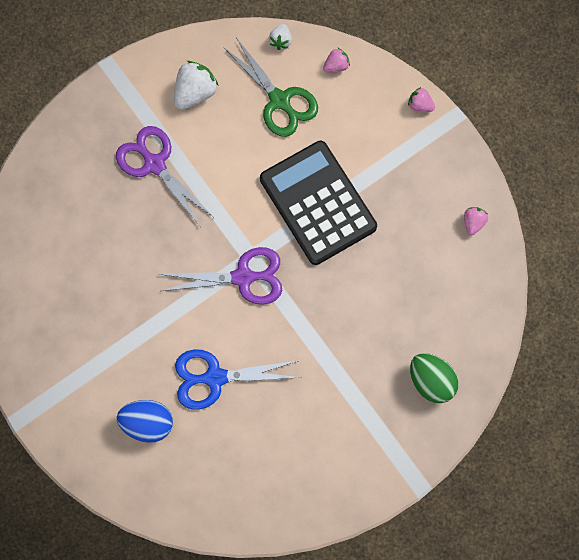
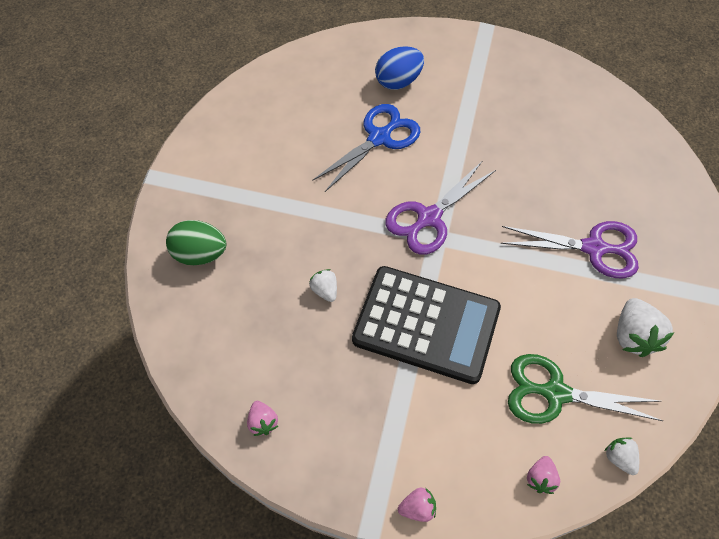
camera: 140 degrees right, 15 degrees down
(364, 280) = (325, 290): none -> white strawberry

